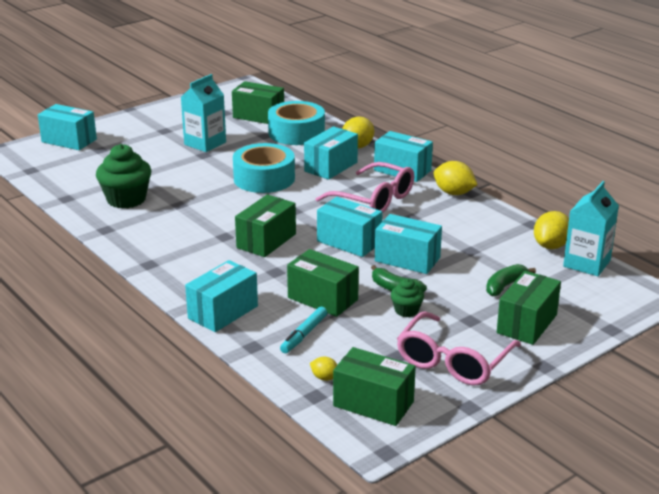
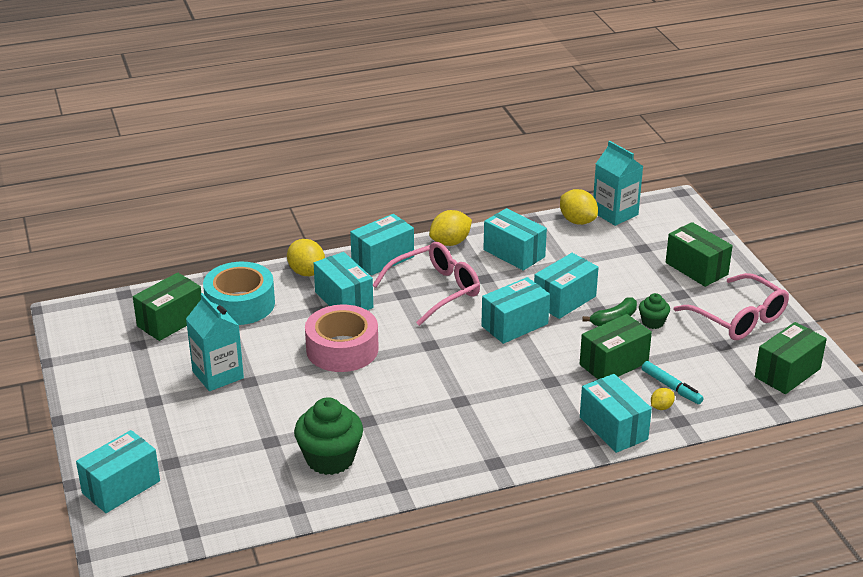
camera: 70 degrees left, 5 degrees up
(264, 178) = (342, 349): turquoise tape -> pink tape
(266, 241) = (485, 375): green box -> none
(324, 378) = (743, 390): yellow lemon -> yellow lemon (661, 407)
(463, 224) = (514, 253): none -> turquoise box
(505, 286) = (633, 262): green banana -> none

